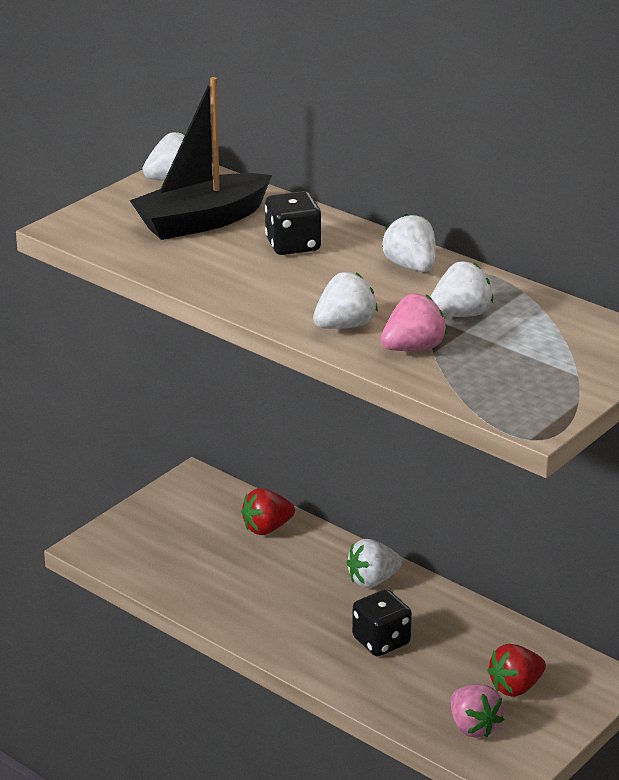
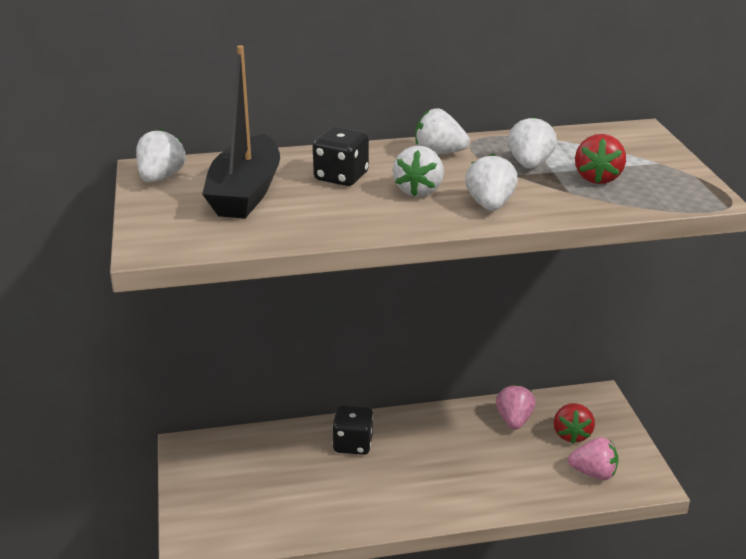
camera: 50 degrees left, 0 degrees up
(267, 528) = (287, 445): red strawberry -> red strawberry (597, 178)
(372, 580) = (401, 431): white strawberry -> white strawberry (419, 190)
(381, 641) = (467, 463): black dice -> black dice (353, 444)
(413, 348) = (555, 195): pink strawberry -> pink strawberry (514, 420)

